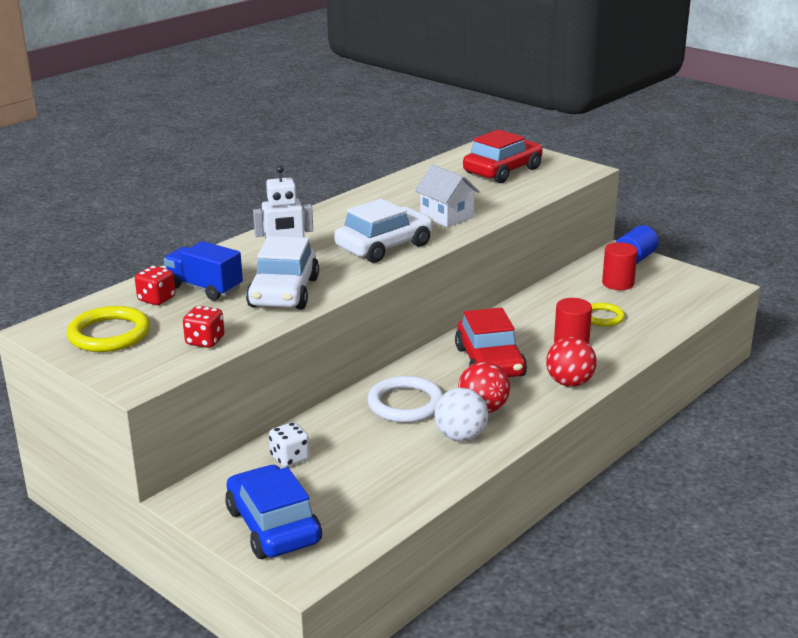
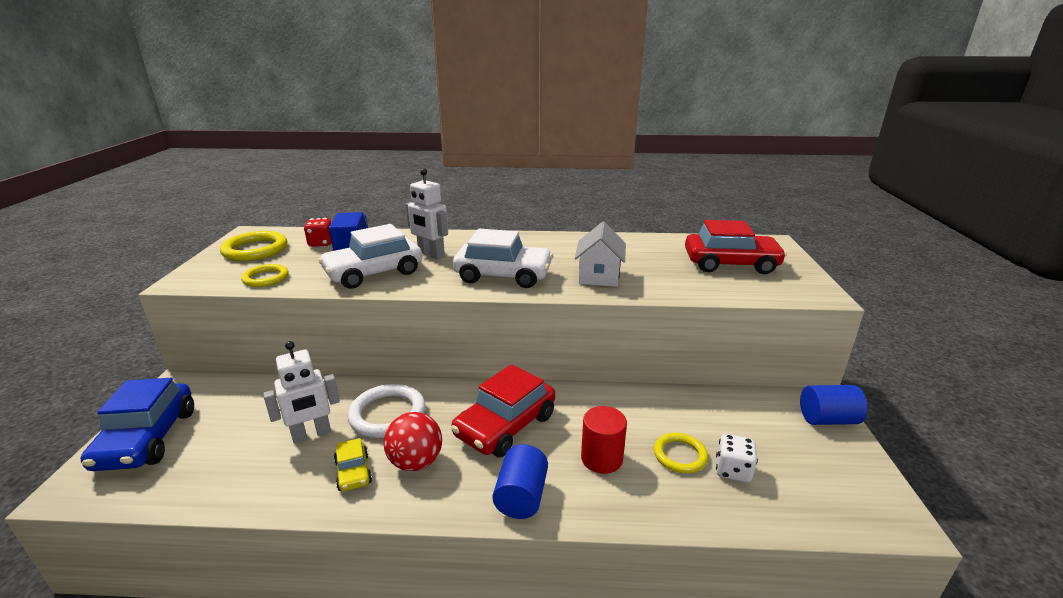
camera: 50 degrees right, 0 degrees up
(205, 341) = (266, 278): red dice -> yellow ring
(273, 526) = (147, 439): blue car -> blue car turned 150 degrees clockwise
(290, 458) = (259, 399): white dice -> white dice (733, 470)
(385, 443) = (311, 434): none -> white robot
(461, 437) = (353, 472): white ball -> yellow car
(569, 383) = (521, 496): red ball -> blue cylinder
(618, 283) = (761, 432): red cylinder -> none

